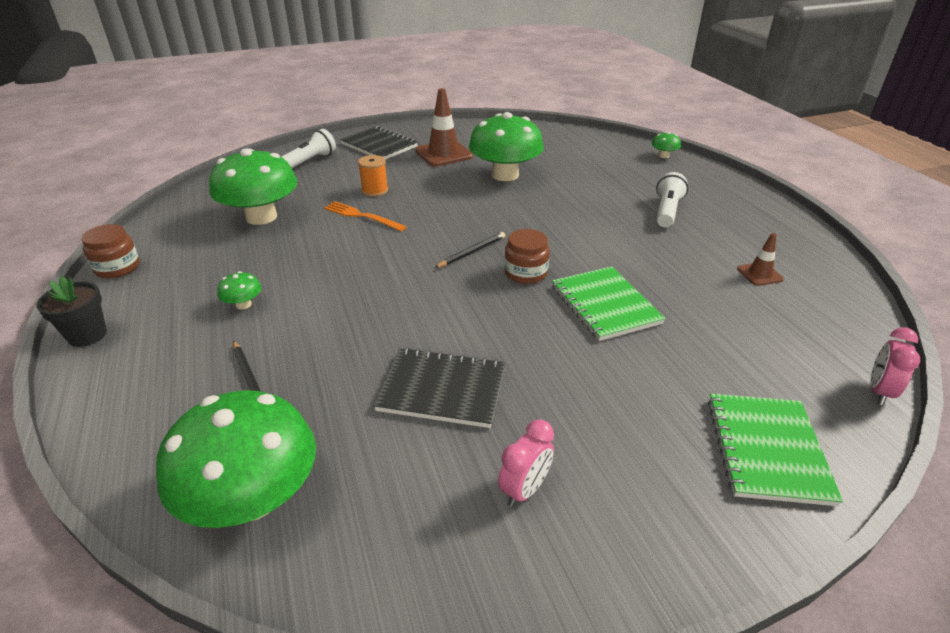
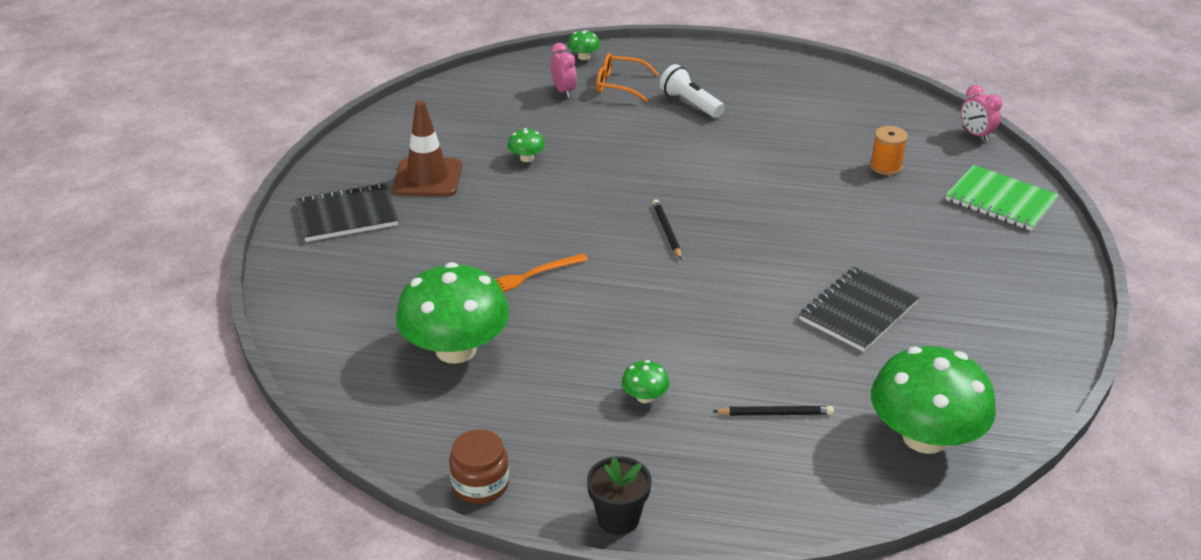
camera: 60 degrees left, 0 degrees up
(310, 161) = (333, 279): white flashlight -> none
(375, 190) = (472, 252): orange spool -> orange spool (885, 167)
(505, 175) = (526, 158): green mushroom -> green mushroom, size x0.41
(524, 489) = (983, 308): pink clock -> pink clock (564, 91)
(525, 273) = (727, 215): brown jar -> none
(605, 305) = (806, 194): green notebook -> none
(647, 178) = (619, 85): none -> orange glasses
(759, 274) = (820, 109): brown traffic cone -> none

